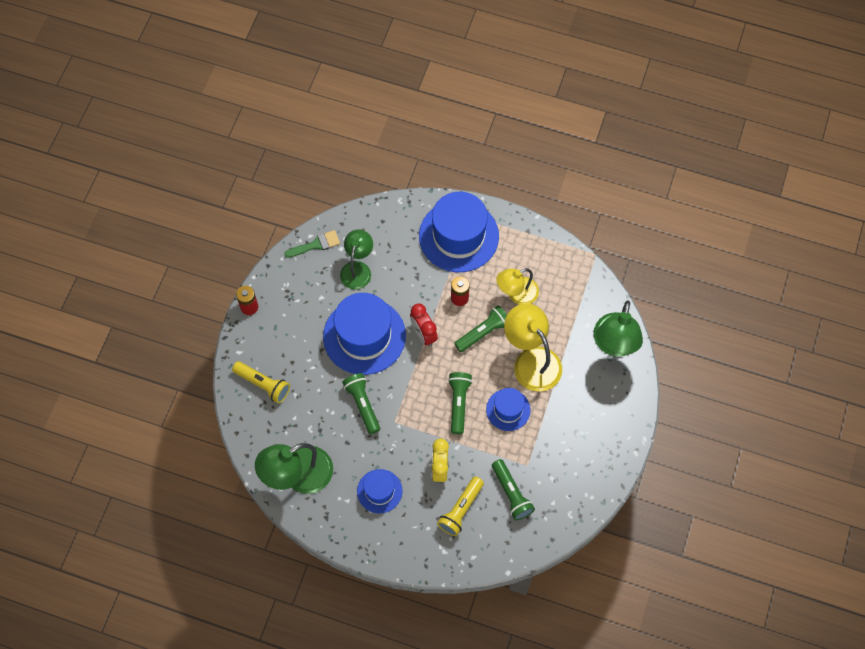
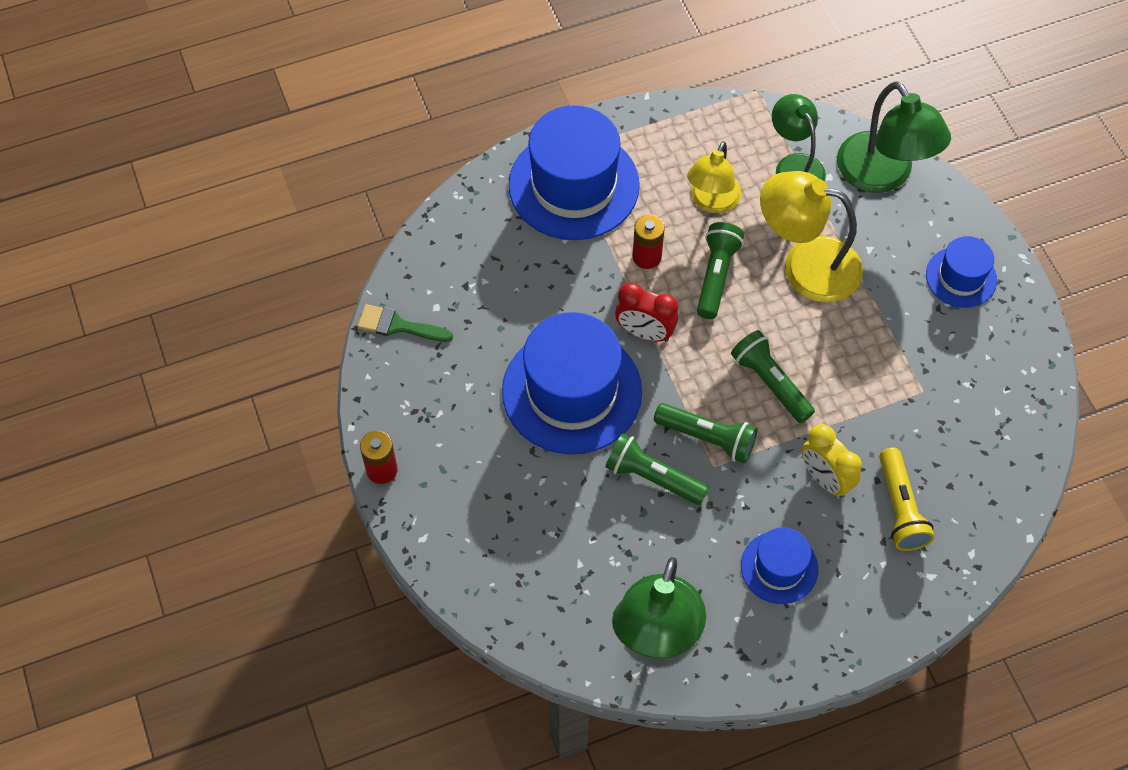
camera: 40 degrees left, 5 degrees down
(263, 384) = (497, 554): yellow flashlight -> none
(316, 244) = (398, 326): green brush -> green brush turned 105 degrees counterclockwise
(357, 269) = (483, 316): green lamp -> green lamp (794, 165)
(508, 409) = (836, 344): blue hat -> blue hat (961, 277)
(511, 494) = (939, 440): green flashlight -> green flashlight (707, 438)

